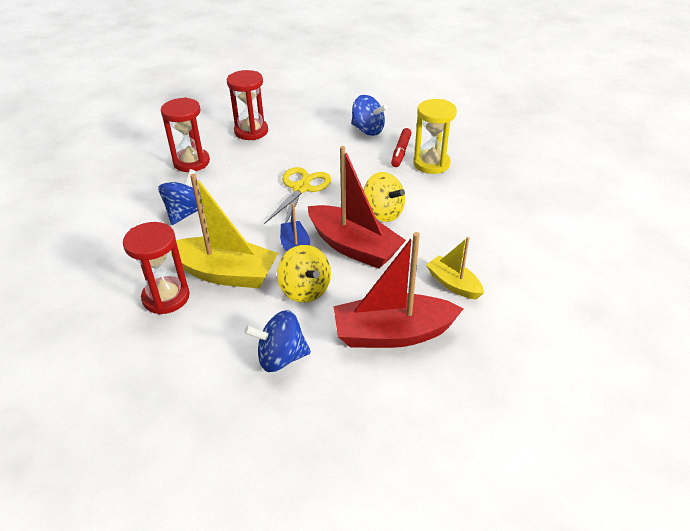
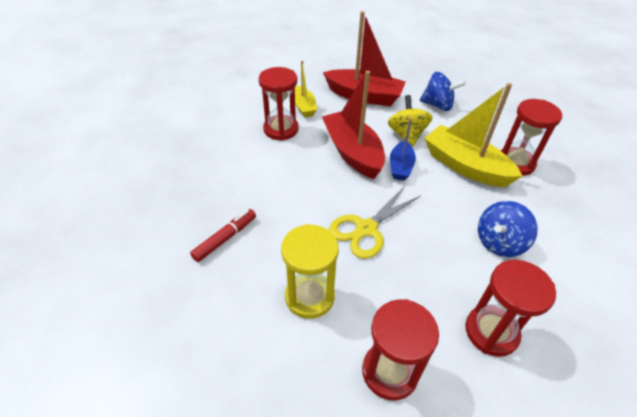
camera: 155 degrees left, 5 degrees up
(368, 130) = (228, 296): blue spinning top -> none
(383, 213) = (307, 172): yellow spinning top -> none
(431, 164) = (212, 208): yellow hourglass -> yellow hourglass (309, 296)
(449, 245) = (281, 129): none -> red hourglass

